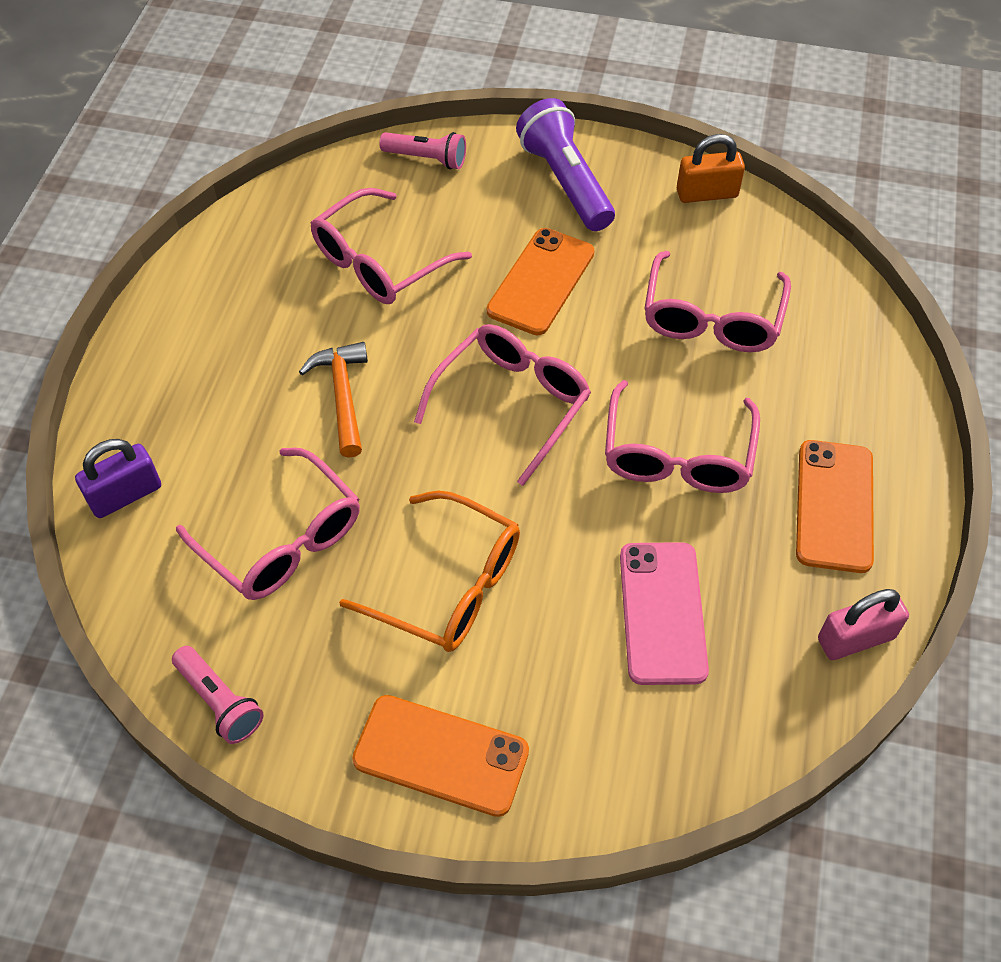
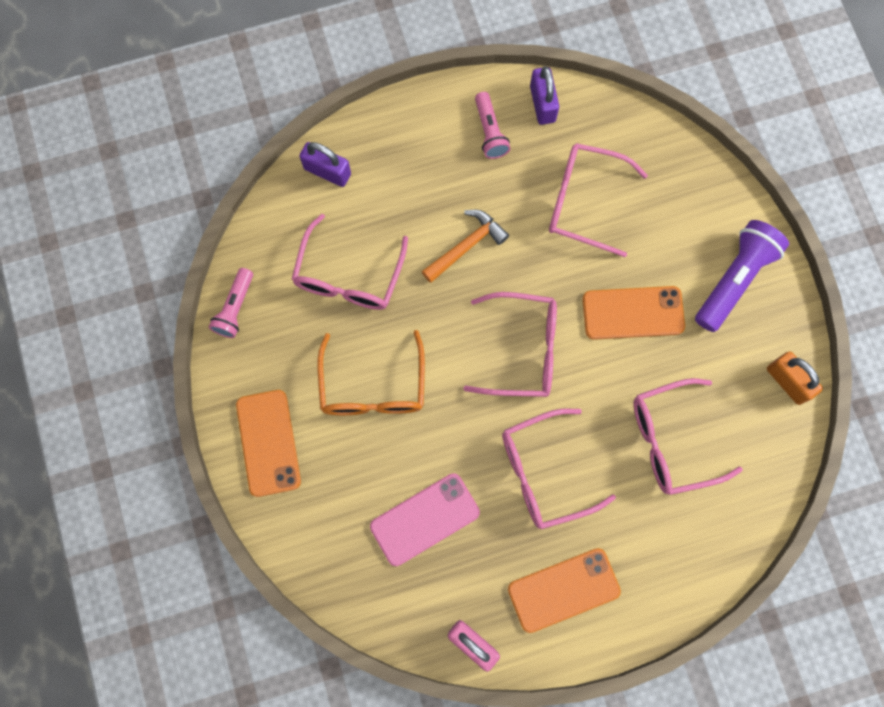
camera: 60 degrees right, 20 degrees up
(233, 243) = (542, 104): none -> purple padlock
(427, 159) = (695, 176): pink flashlight -> pink flashlight (490, 132)

